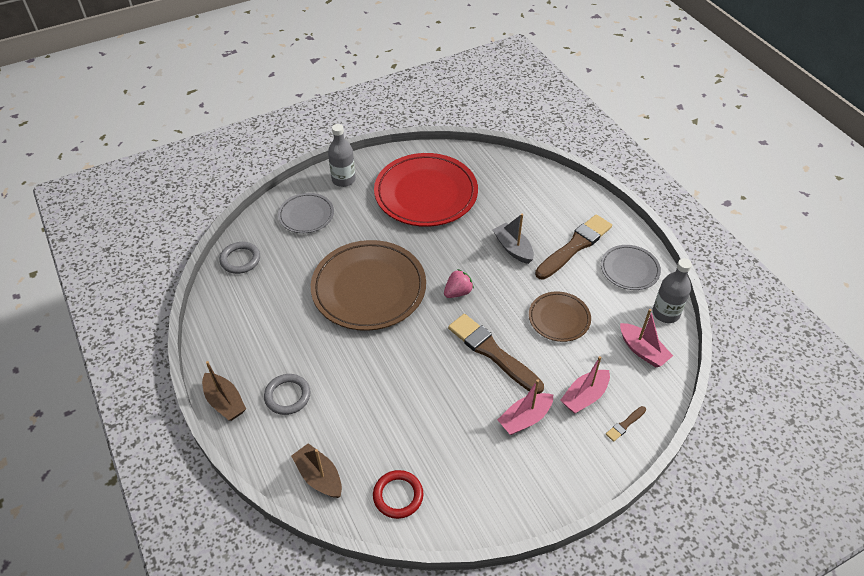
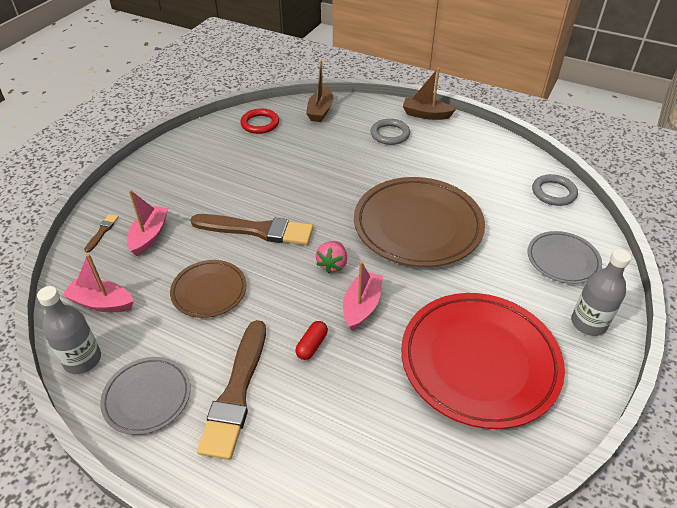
camera: 145 degrees right, 5 degrees down
(319, 476) = (320, 111): brown boat -> brown boat turned 90 degrees clockwise
(513, 248) = (312, 345): grey boat -> red capsule
(525, 418) = (196, 198): pink boat -> pink boat (362, 306)

